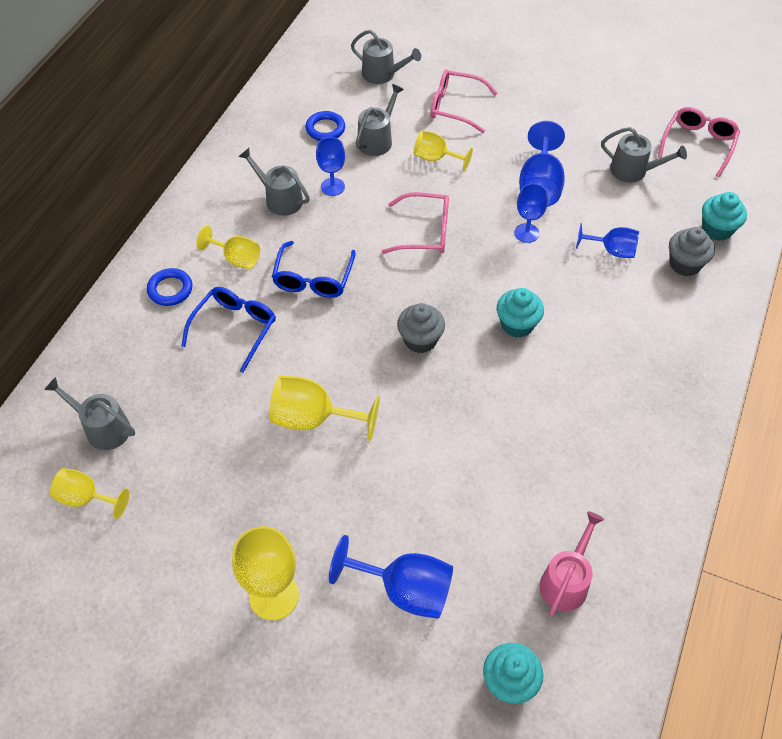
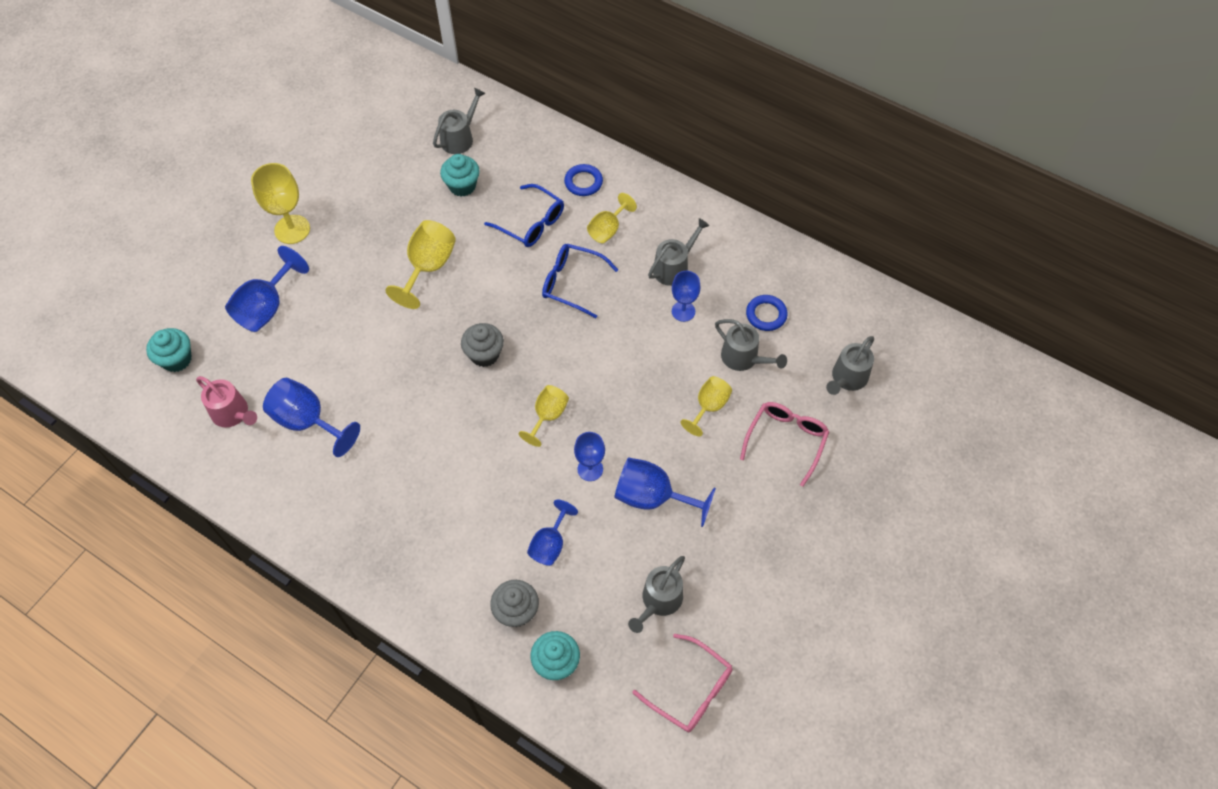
camera: 100 degrees right, 5 degrees up
(86, 498) = (404, 128): yellow goblet -> yellow goblet (548, 416)
(425, 232) = (609, 380): pink glasses -> none
(517, 325) = (481, 435): turquoise cupcake -> turquoise cupcake (462, 186)
(551, 493) = (307, 421): none -> blue goblet

